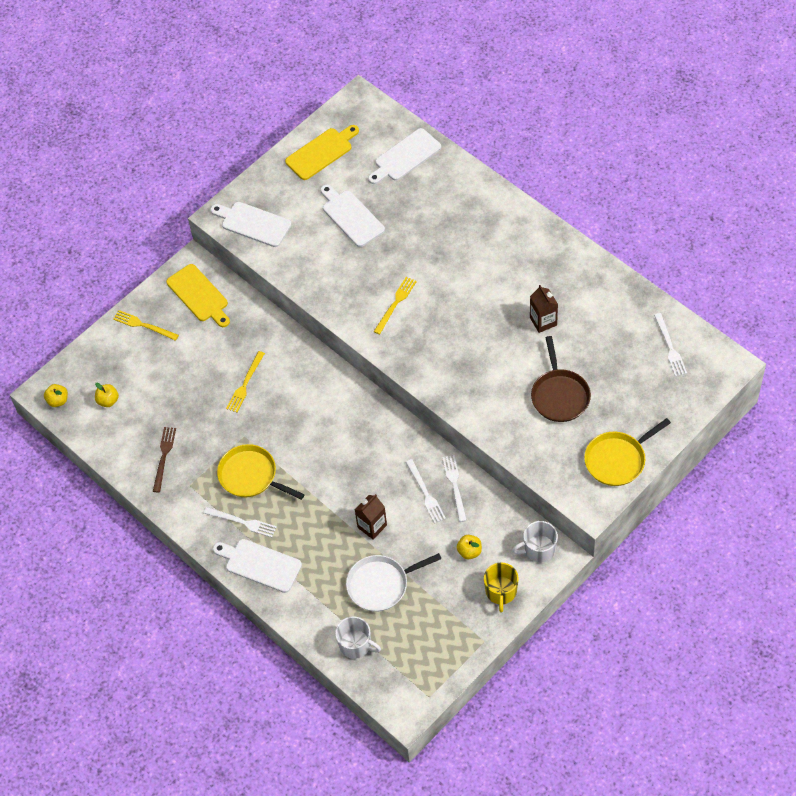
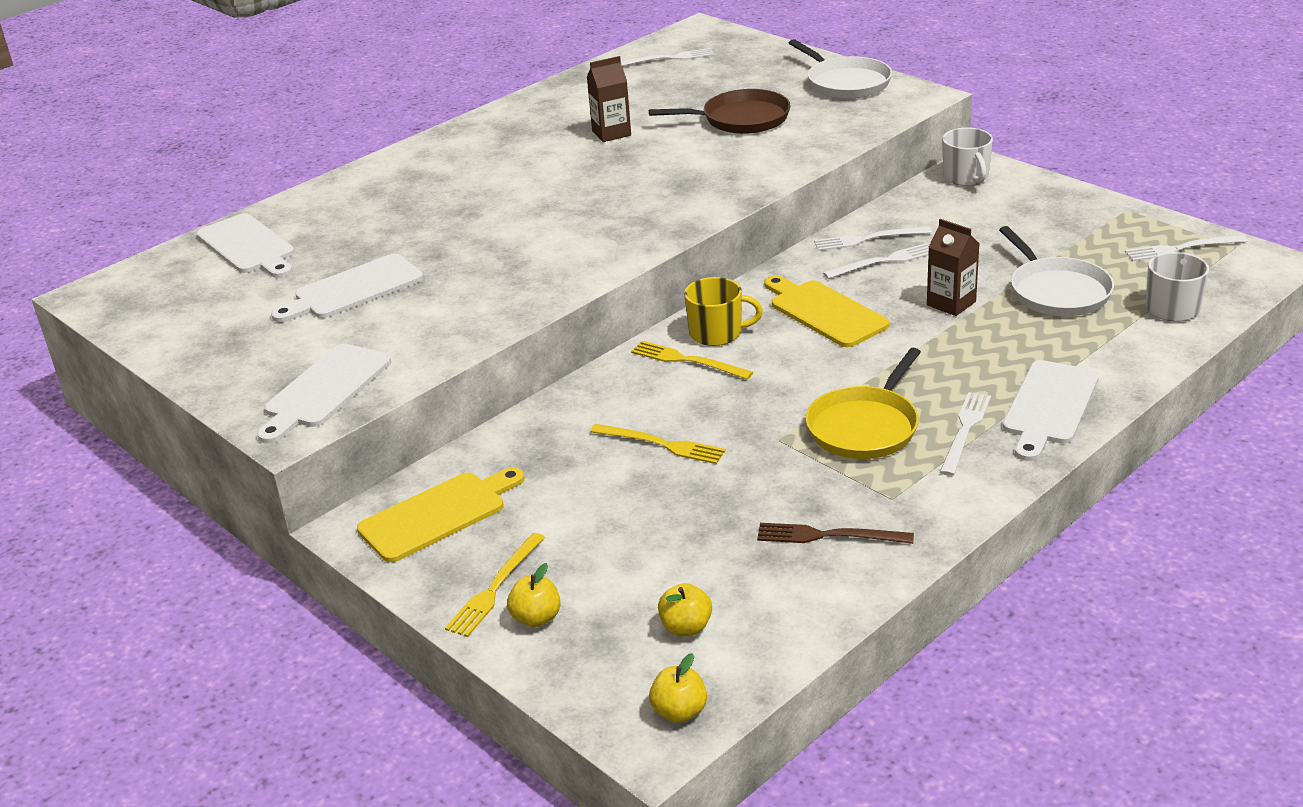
camera: 90 degrees left, 25 degrees down
(321, 152) = (191, 325): yellow cutting board -> yellow cutting board (824, 312)
(395, 303) = (552, 242): yellow fork -> yellow fork (687, 361)
(428, 664) = (1181, 249): none -> white fork
(469, 551) = (980, 225): yellow apple -> yellow apple (536, 618)
(501, 591) = (1042, 200): yellow mug -> yellow mug (717, 333)
(617, 460) = (846, 83): yellow pan -> white pan

